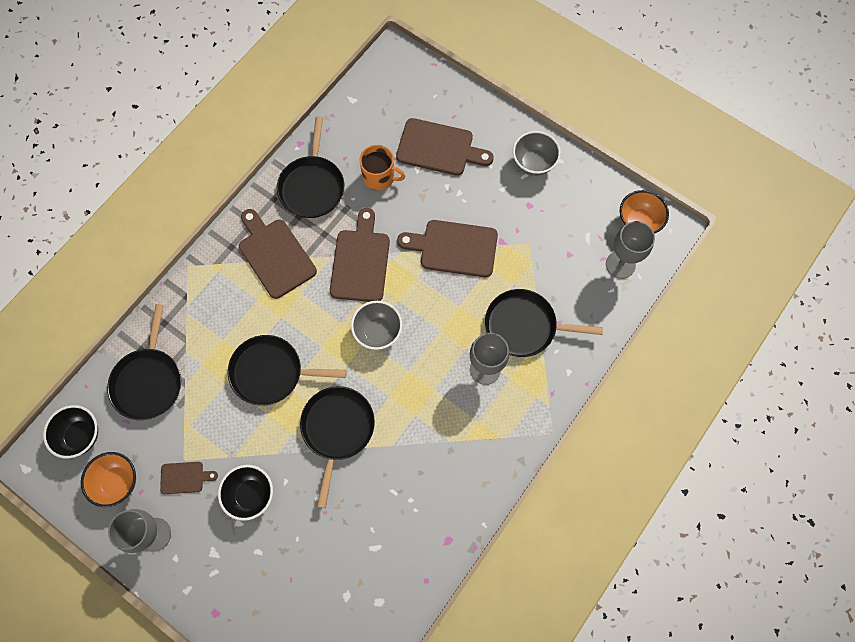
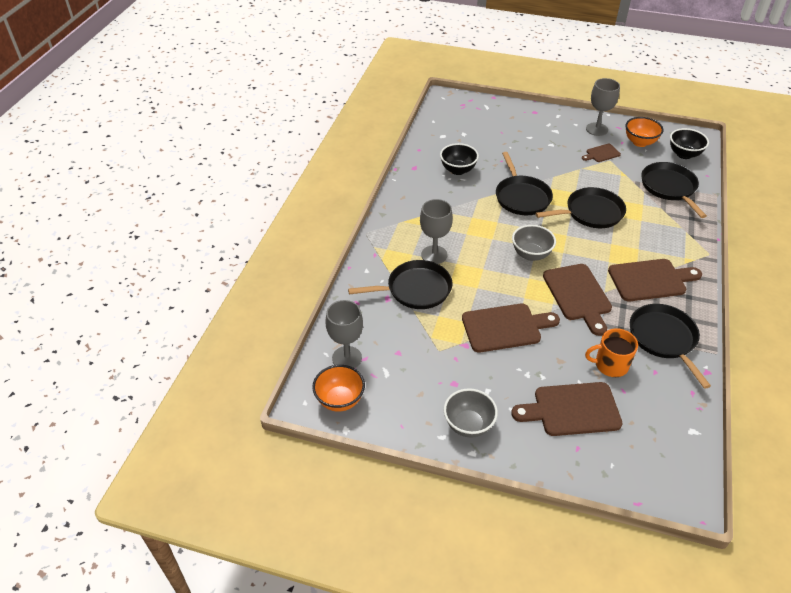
camera: 160 degrees right, 25 degrees down
(251, 495) = (554, 156): black bowl -> black bowl (458, 170)
(275, 255) = (650, 280): brown cutting board -> brown cutting board turned 45 degrees counterclockwise

